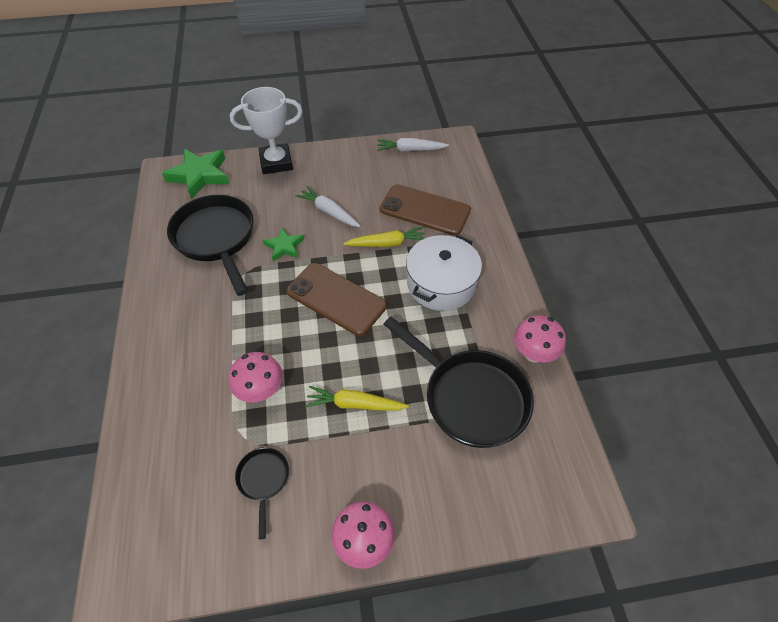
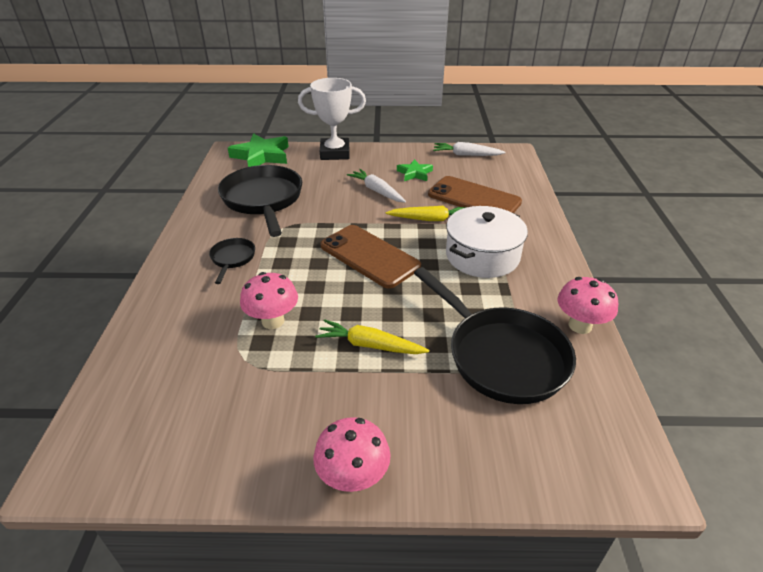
camera: 10 degrees right, 15 degrees down
(263, 480) = (253, 400): black pan -> black pan (232, 259)
(284, 247) = (327, 212): green star -> green star (414, 173)

